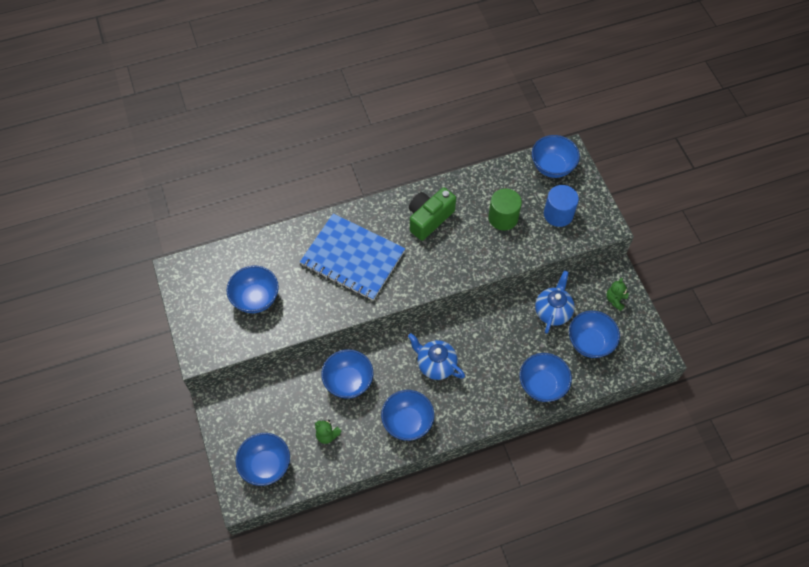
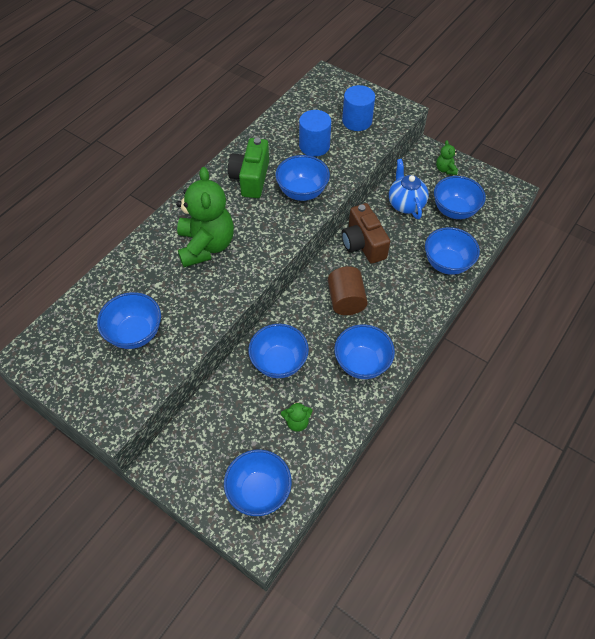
camera: 35 degrees left, 5 degrees down
(352, 258) = (206, 246): blue notebook -> green teddy bear
(435, 365) = (346, 300): blue teapot -> brown cylinder
(487, 325) = (363, 244): none -> brown camera
(503, 218) = (314, 146): green cylinder -> blue cylinder
(552, 167) = (322, 91): blue bowl -> blue bowl (302, 192)

